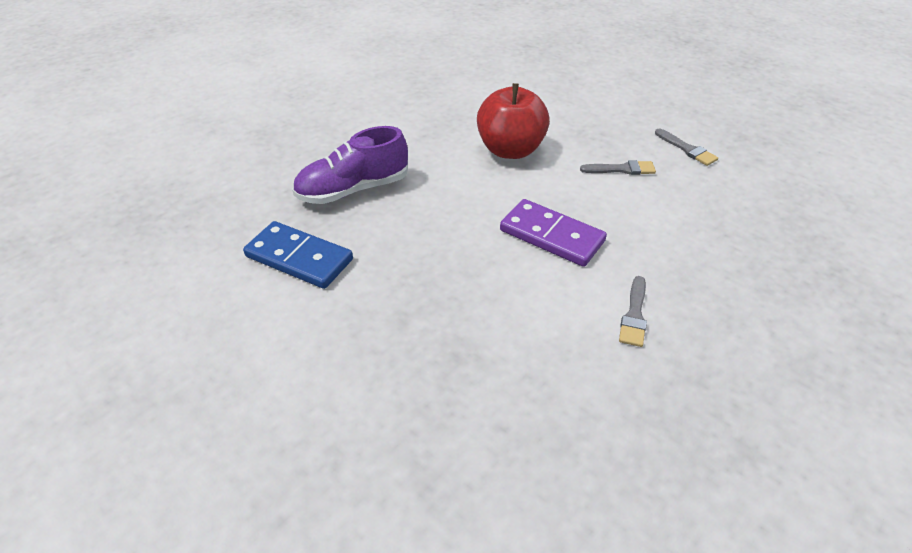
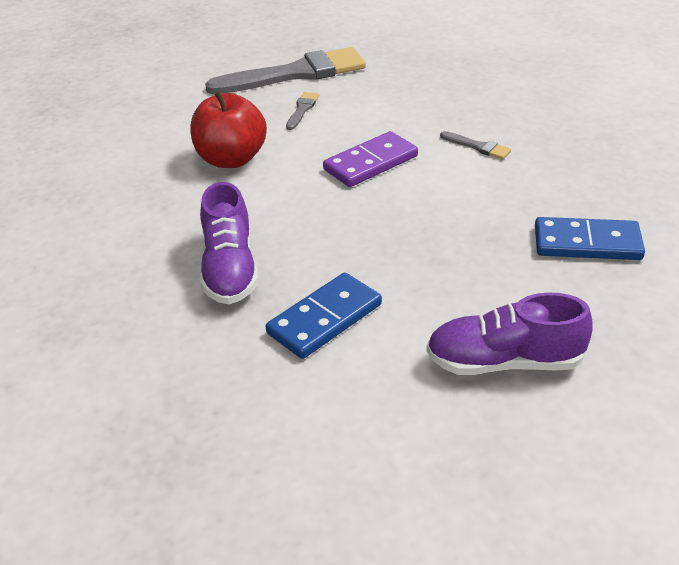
camera: 70 degrees left, 5 degrees down
(254, 396) = (504, 362): none -> purple shoe
(476, 450) = (587, 243): none -> blue domino
(687, 149) = (295, 74): grey brush -> grey brush, size x2.45

